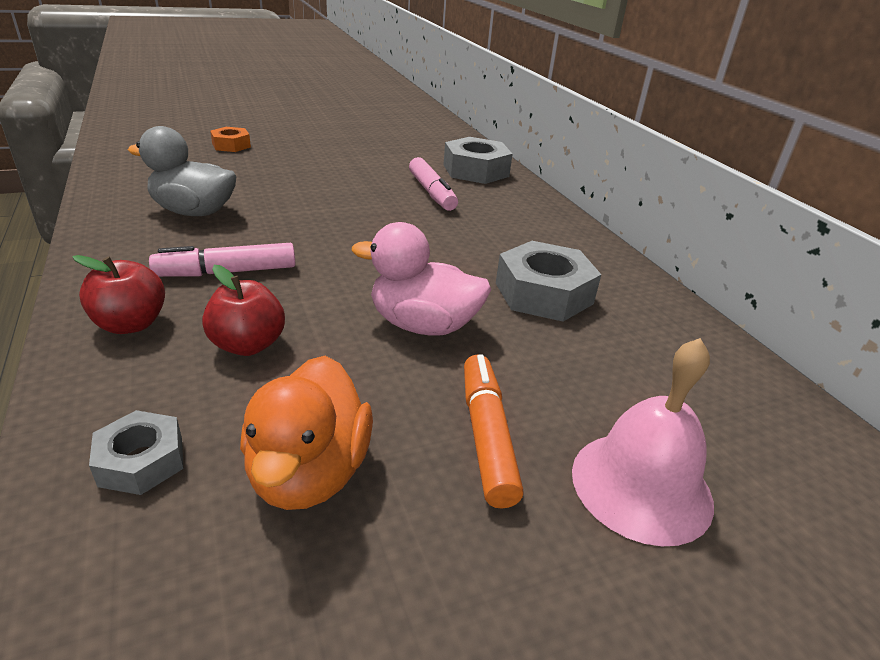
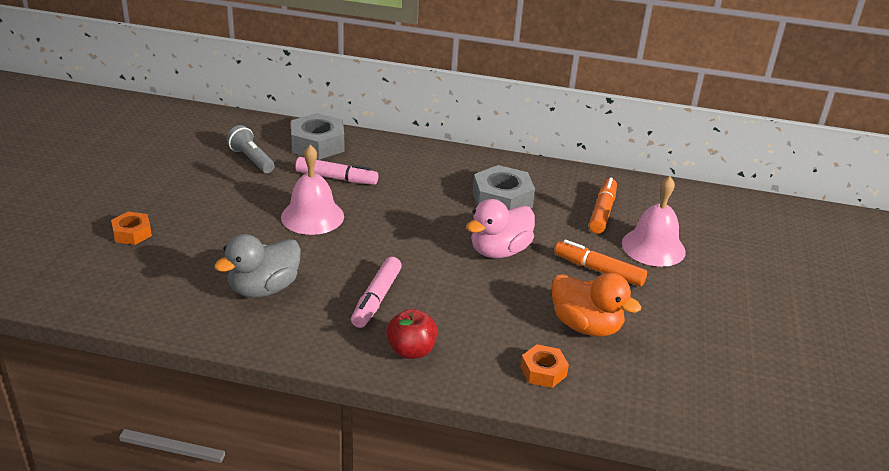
camera: 55 degrees left, 0 degrees up
(141, 461) = (543, 371): grey nut -> orange nut
(248, 345) = (470, 314): red apple -> none
(348, 200) = (312, 216): none -> pink bell
(404, 154) = (251, 159): none -> grey flashlight
(651, 389) = (602, 212): none -> orange marker

